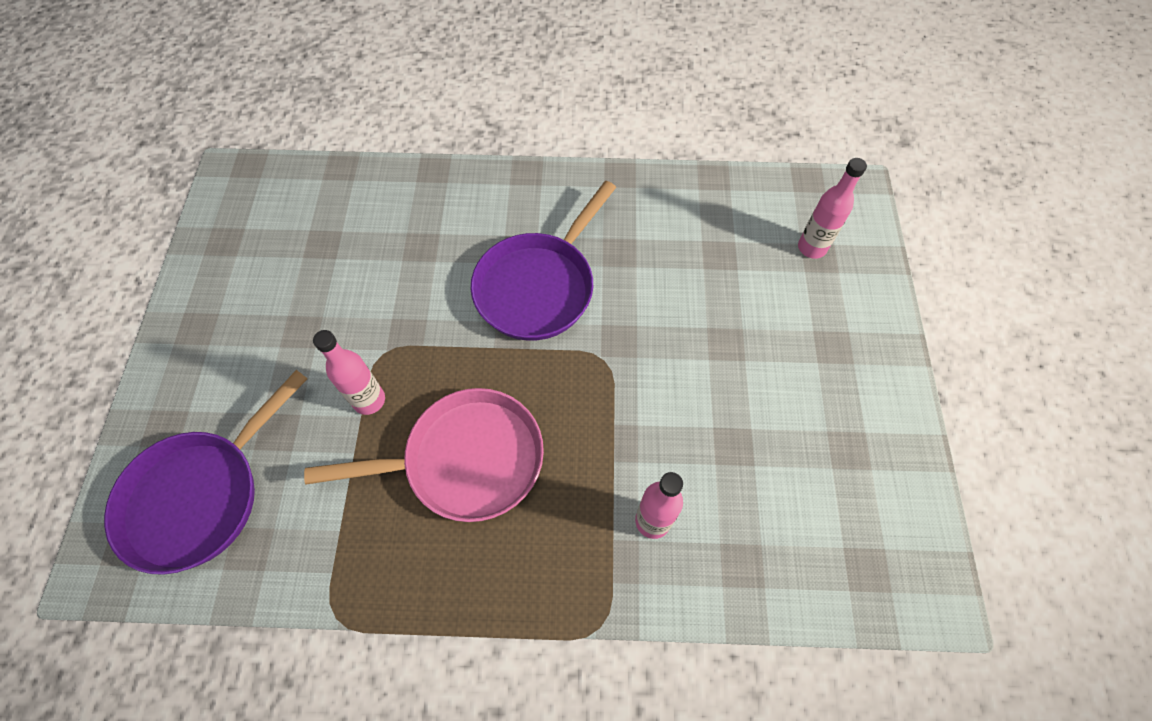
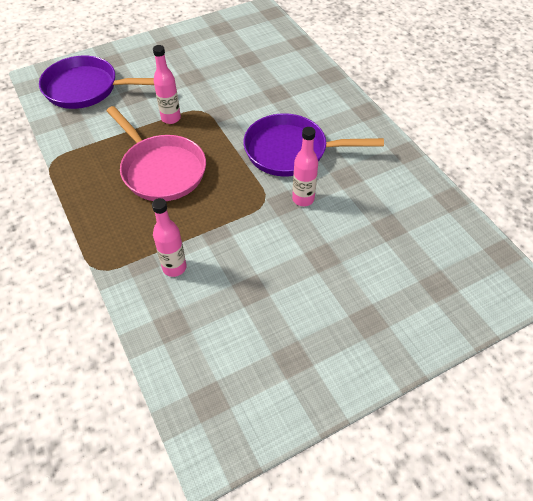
camera: 60 degrees right, 10 degrees down
(811, 248) = (442, 277): pink bottle -> pink bottle (303, 199)

